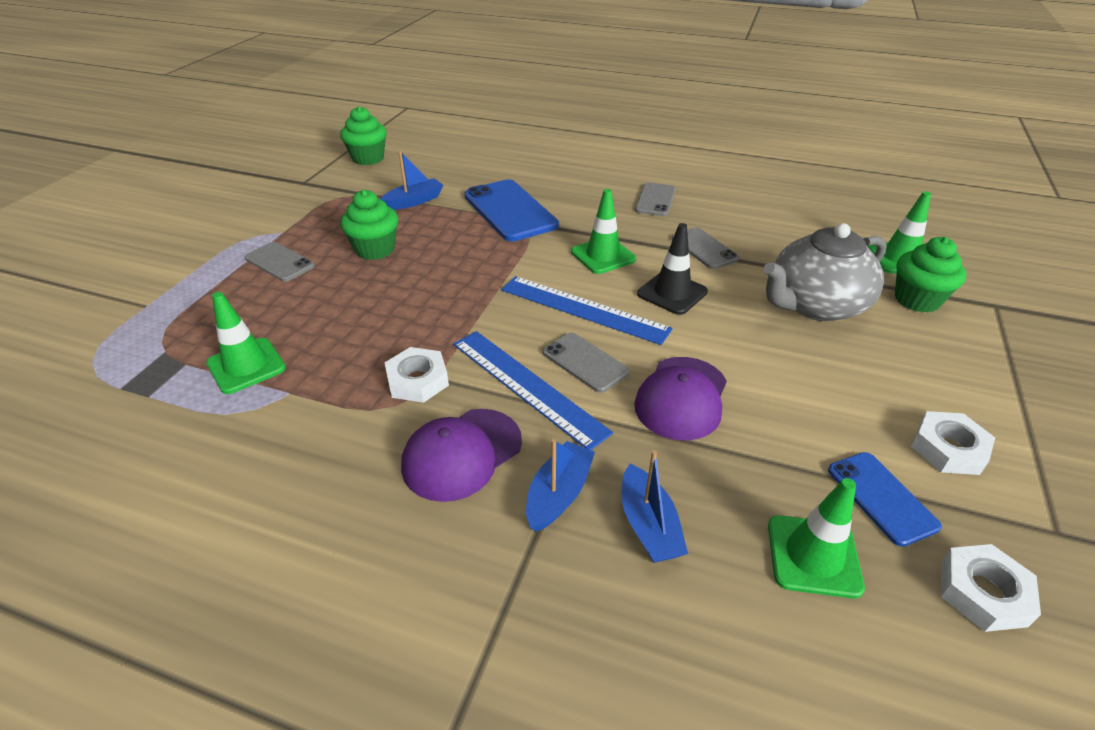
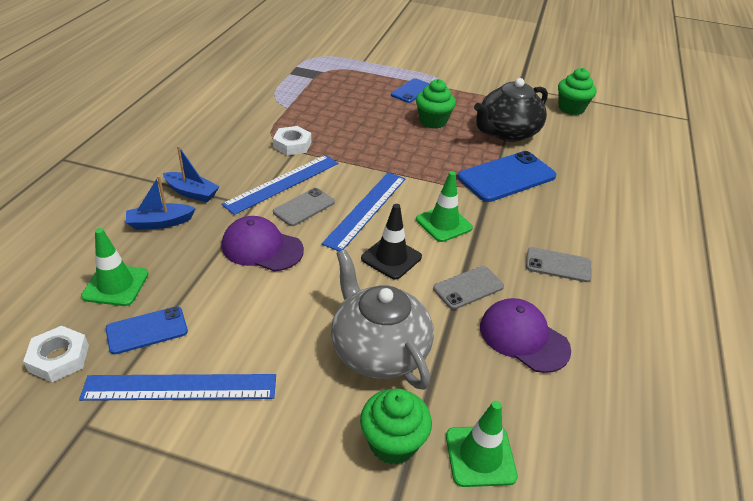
camera: 85 degrees right, 0 degrees up
(246, 366) = (310, 94): green traffic cone -> none
(279, 262) = (411, 91): grey phone -> blue phone
(414, 201) = (507, 132): blue boat -> black teapot
(462, 454) = (230, 161): purple cap -> purple cap (523, 338)
(948, 449) = (180, 387): white nut -> blue ruler

